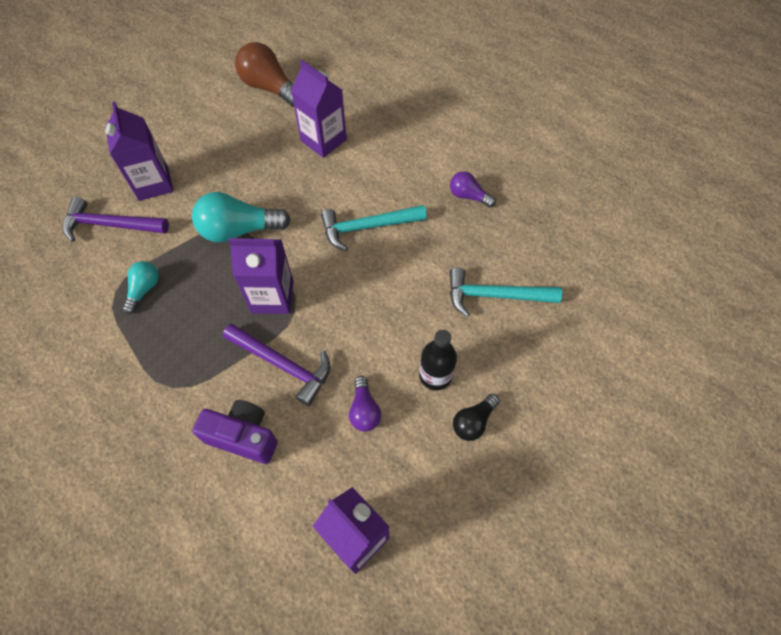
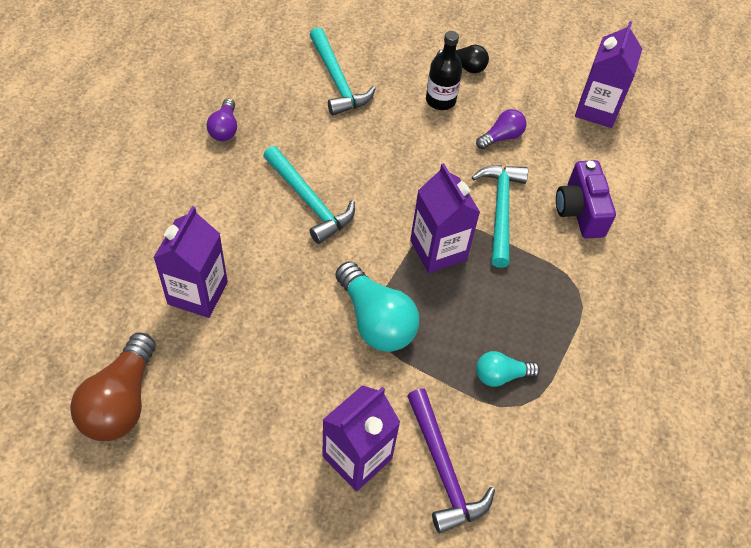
camera: 120 degrees left, 5 degrees down
(283, 365) = (500, 210): purple hammer -> turquoise hammer

